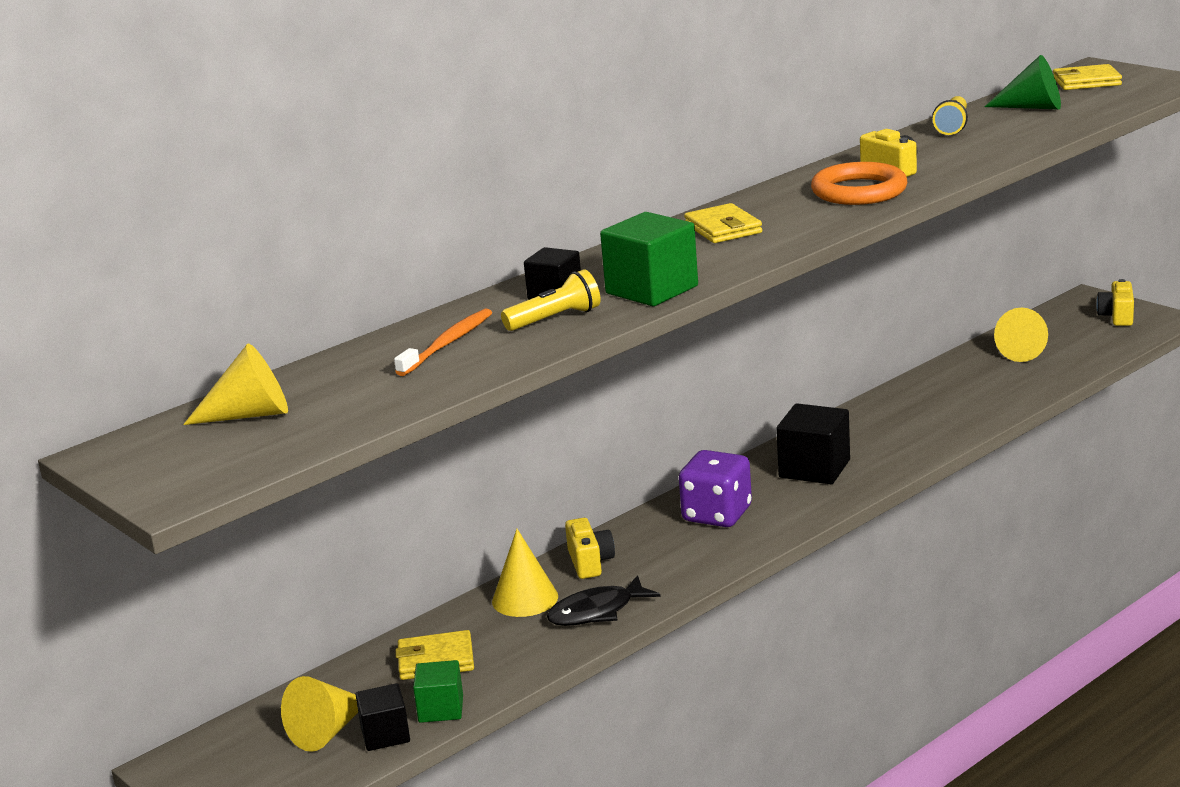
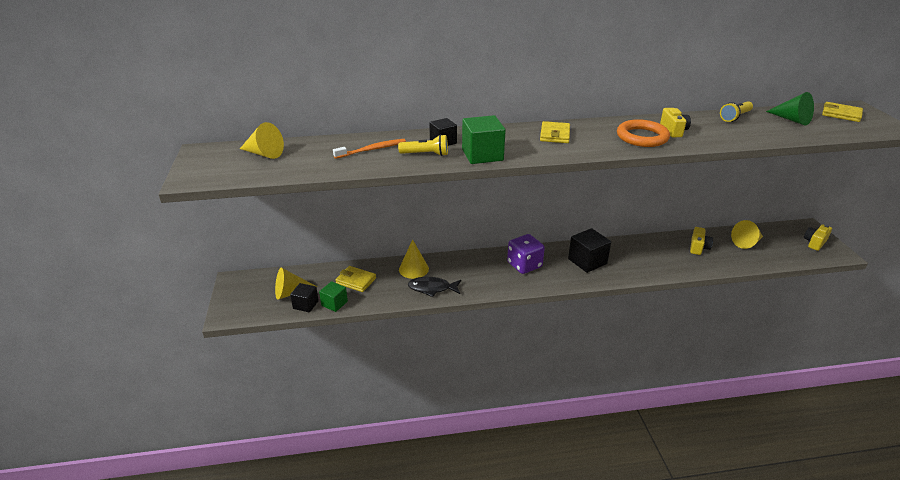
camera: 30 degrees right, 10 degrees up
(590, 562) = (453, 264): yellow camera -> yellow camera (698, 247)

